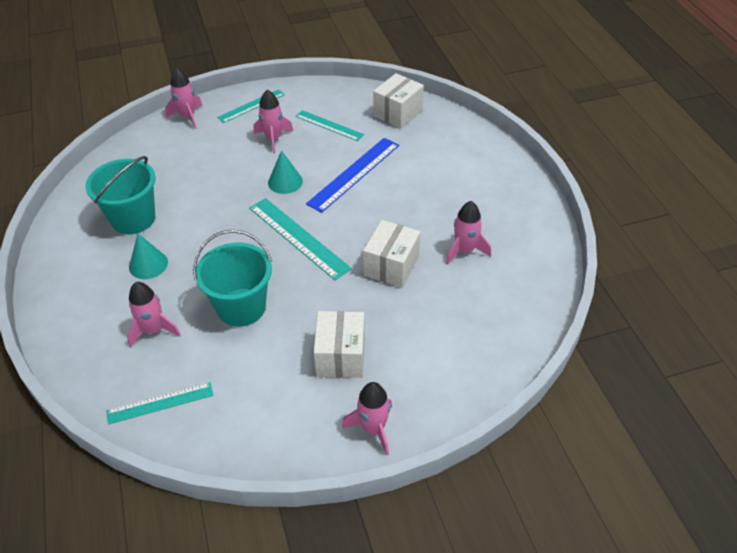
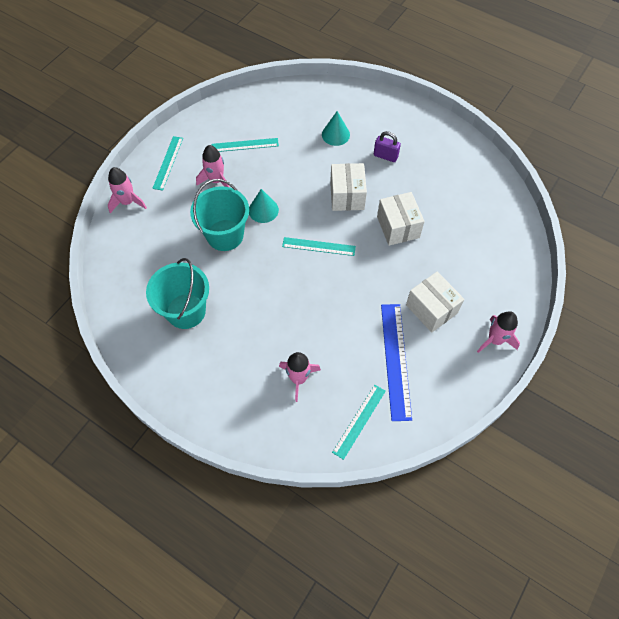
camera: 40 degrees left, 15 degrees up
(148, 264) = (239, 336): turquoise cone -> turquoise cone (335, 134)
(241, 307) = (337, 321): turquoise bucket -> turquoise bucket (225, 235)
(298, 237) = (318, 246): turquoise ruler -> turquoise ruler, size x0.64
(354, 174) = (303, 174): blue ruler -> blue ruler (395, 360)
(398, 113) = (282, 106): white box -> white box (347, 196)
(449, 201) = (385, 156): none -> purple padlock
(465, 250) = (429, 186): pink rocket -> none

